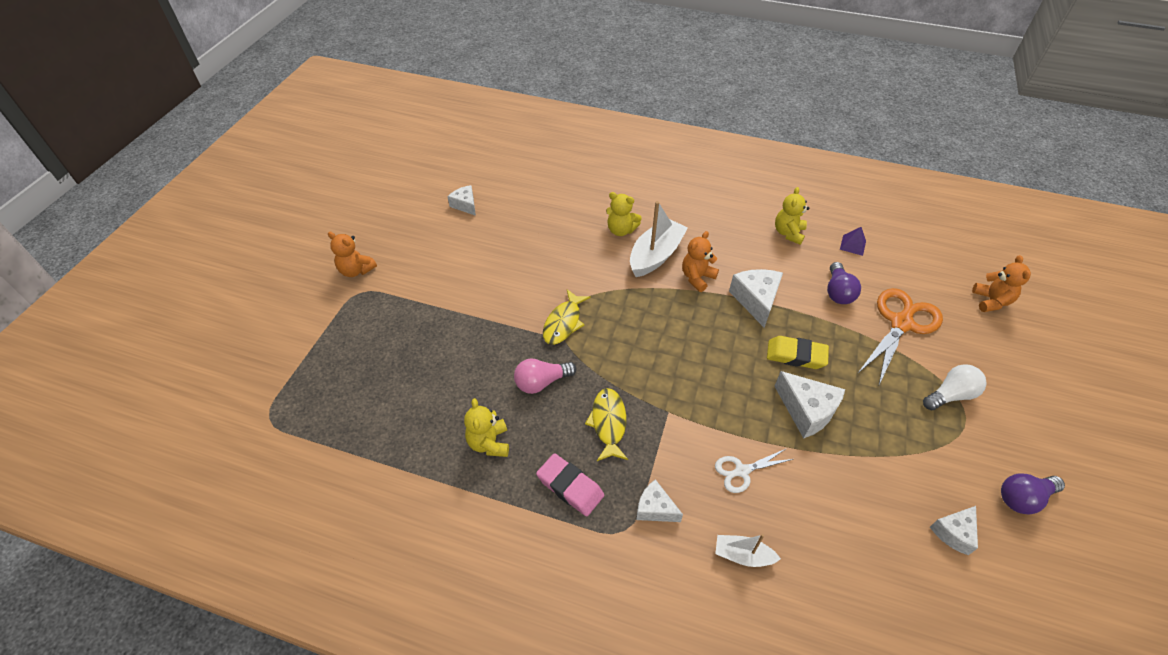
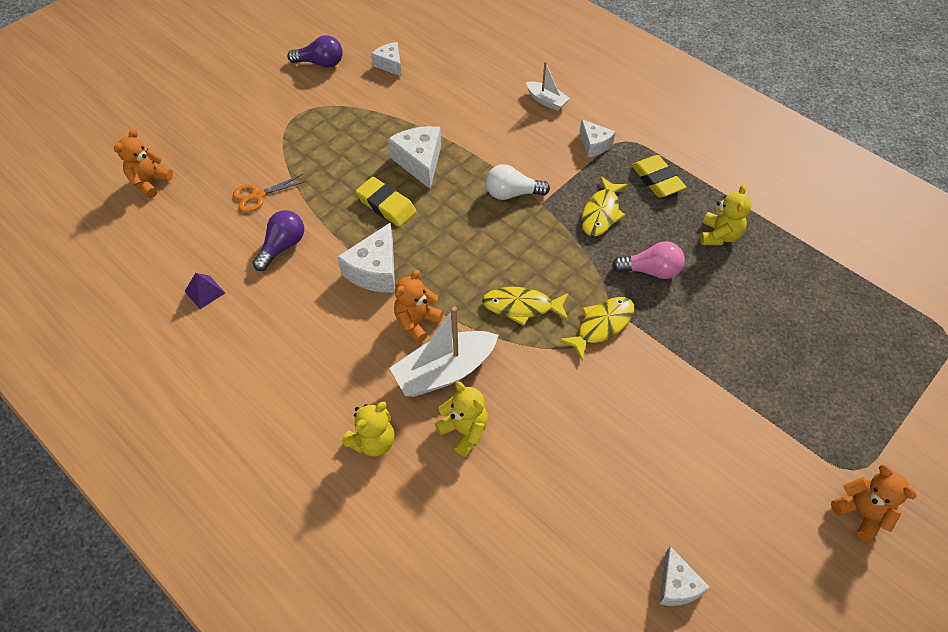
camera: 155 degrees left, 5 degrees up
(570, 487) = (657, 180): pink eraser -> yellow eraser
(630, 314) = (522, 307): none -> yellow fish
(697, 277) = (417, 322): orange teddy bear -> orange teddy bear turned 150 degrees clockwise
(741, 471) = (510, 143): white scissors -> none
(788, 233) = (259, 337): yellow teddy bear -> yellow teddy bear (373, 442)
(901, 323) = (257, 196): orange scissors -> orange scissors, size x0.53
(950, 395) = (289, 131): white light bulb -> white light bulb (512, 193)
(953, 533) = (390, 64): white cheese -> white cheese turned 105 degrees counterclockwise

